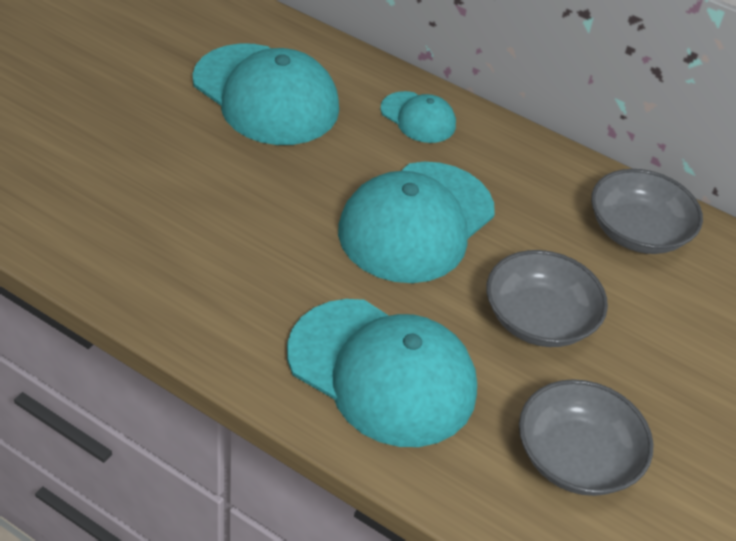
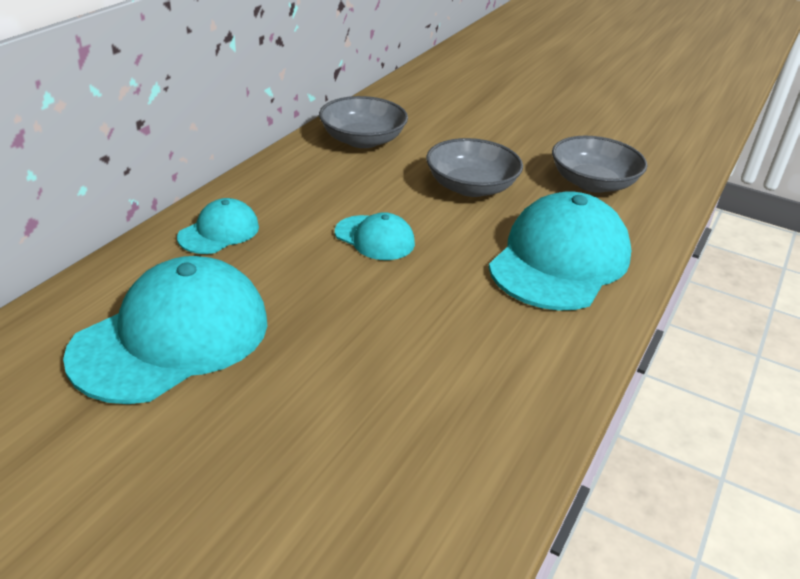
camera: 90 degrees left, 10 degrees down
(416, 222) = (375, 238): turquoise cap -> turquoise cap, size x0.50

